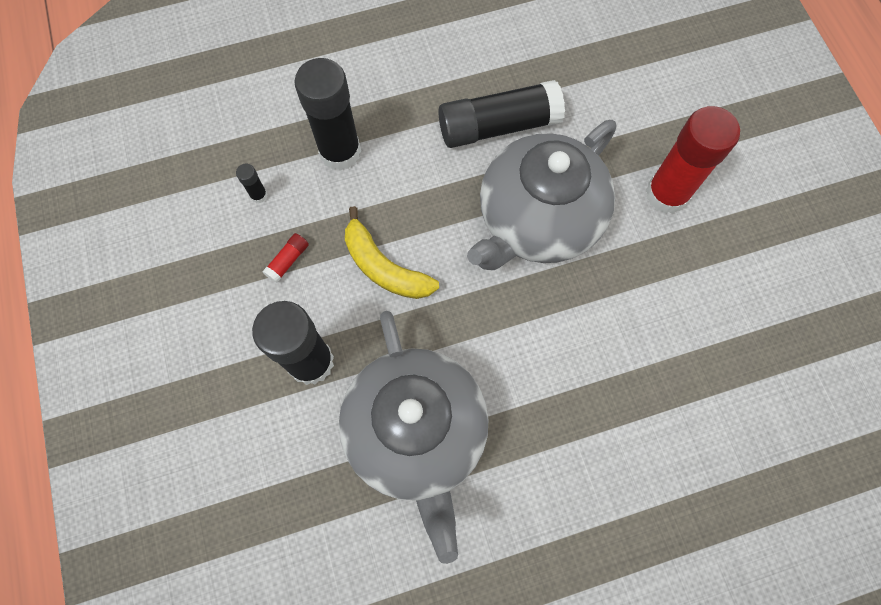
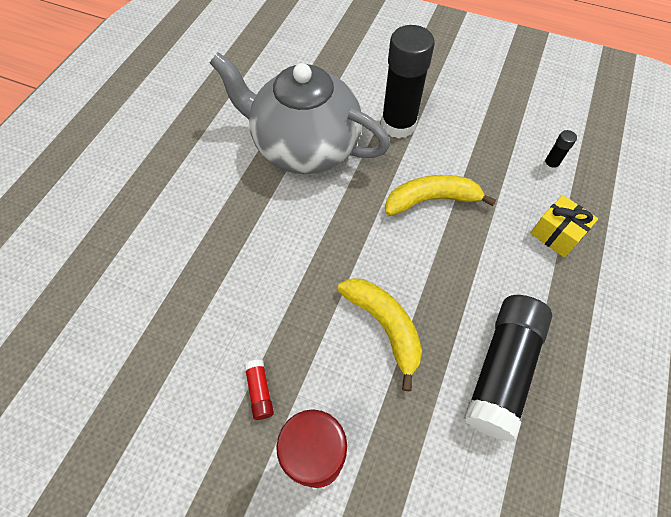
camera: 130 degrees right, 10 degrees down
(288, 261) = (481, 152): red glue stick -> red glue stick (260, 391)
(340, 152) = (556, 234): black glue stick -> yellow gift
(537, 220) = (385, 326): grey teapot -> yellow banana

